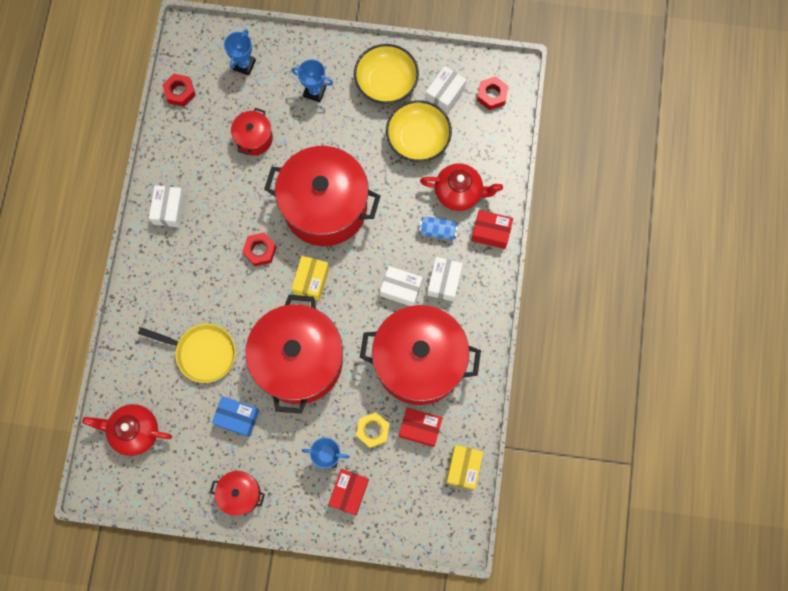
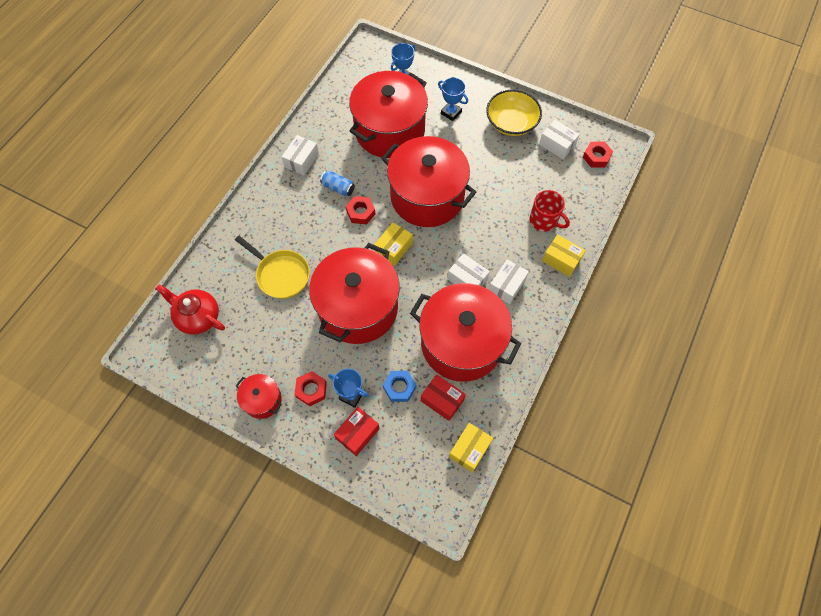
camera: 20 degrees right, 10 degrees down
(180, 92) = (346, 83): red nut -> red nut (311, 390)
(237, 417) = (287, 336): blue box -> none
(254, 138) = (389, 131): red pot -> red pot, size x2.21
(373, 430) = (399, 387): yellow nut -> blue nut
(418, 138) = (523, 170): yellow bowl -> none
(438, 231) = (515, 244): blue can -> blue can (338, 188)
(445, 94) = (557, 145): white box -> white box turned 75 degrees clockwise
(459, 192) = (544, 221): red teapot -> red mug
(491, 232) = (561, 260): red box -> yellow box

